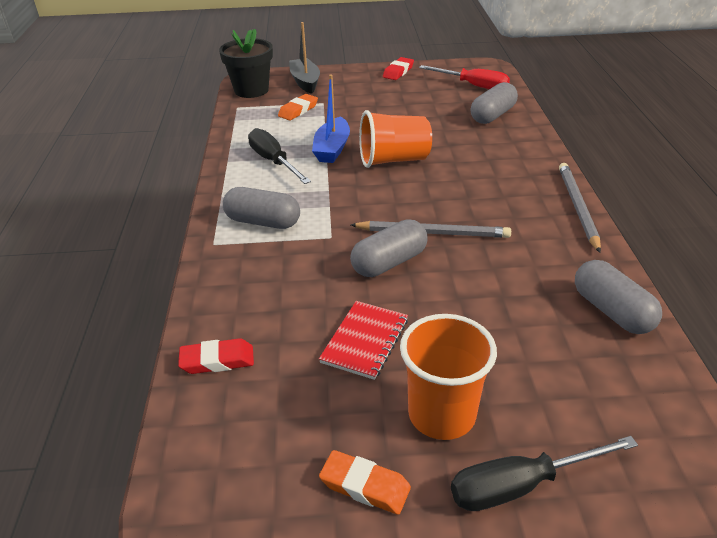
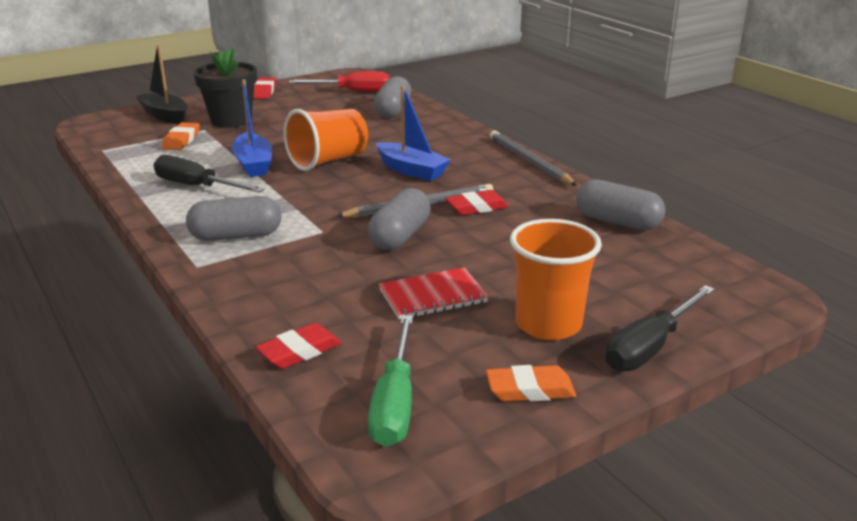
camera: 30 degrees left, 10 degrees down
(244, 448) = (395, 403): none -> green screwdriver
(251, 90) = (105, 132): black flower pot -> black flower pot (231, 120)
(365, 341) = (433, 296): red notebook -> red notebook turned 75 degrees clockwise
(456, 189) = (411, 170): none -> blue boat
(483, 250) = (477, 207): none -> red eraser

